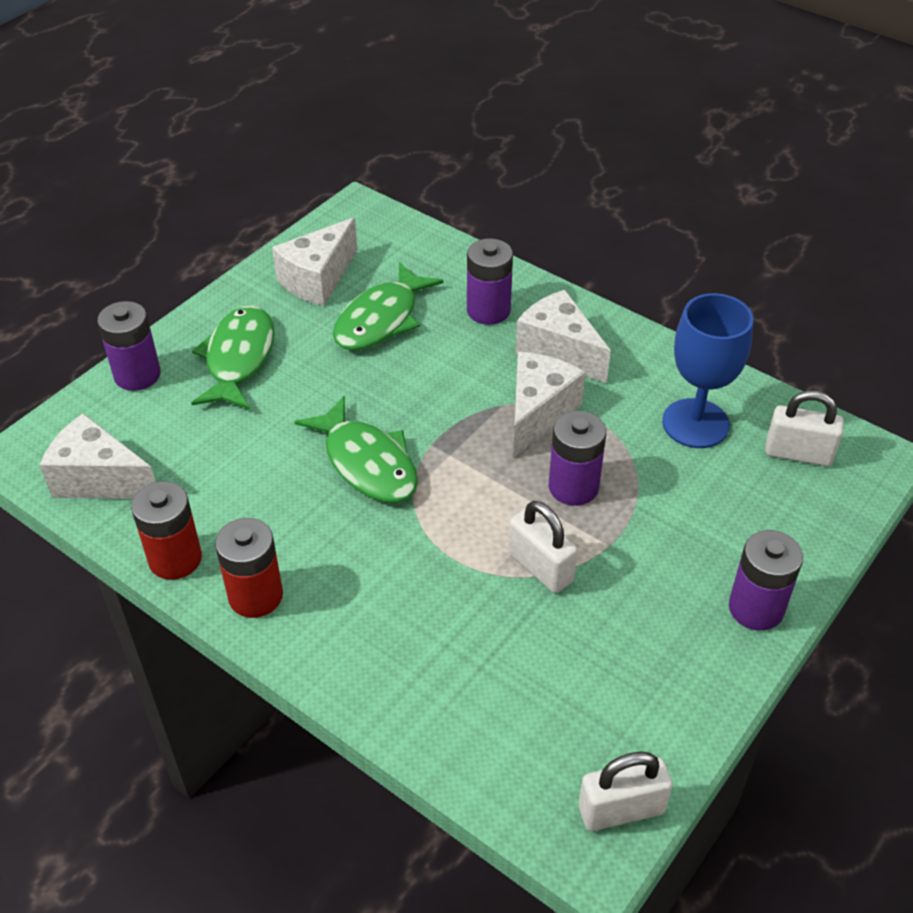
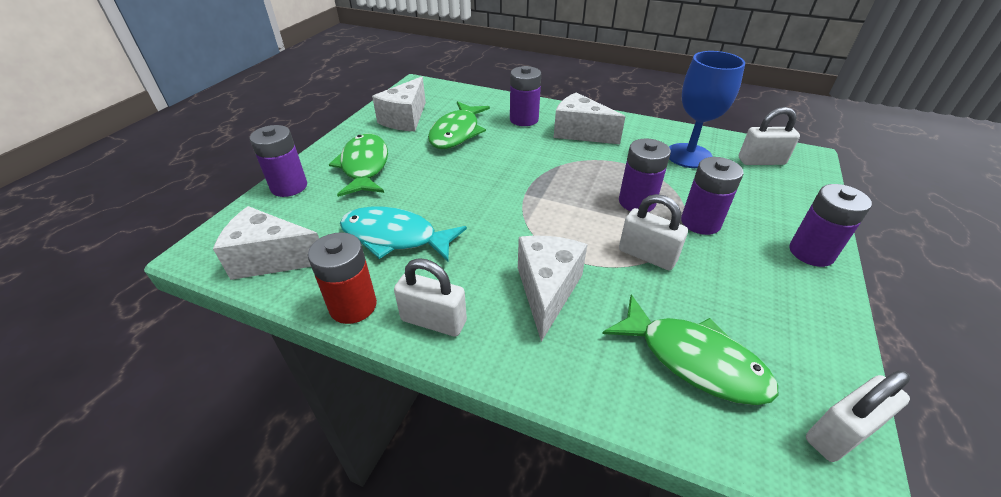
camera: 15 degrees left, 5 degrees down
(245, 478) = (395, 237): none -> turquoise fish
(255, 596) = (433, 321): red battery -> white padlock
(367, 463) = (485, 212): green fish -> green fish (694, 360)
(538, 413) = (587, 165): white cheese -> white cheese (547, 291)
(639, 535) = (700, 222): none -> purple battery

